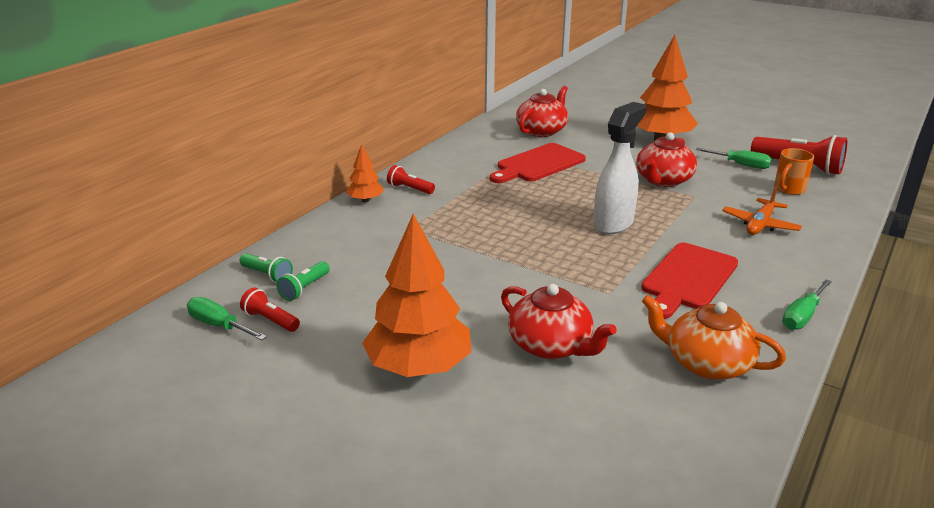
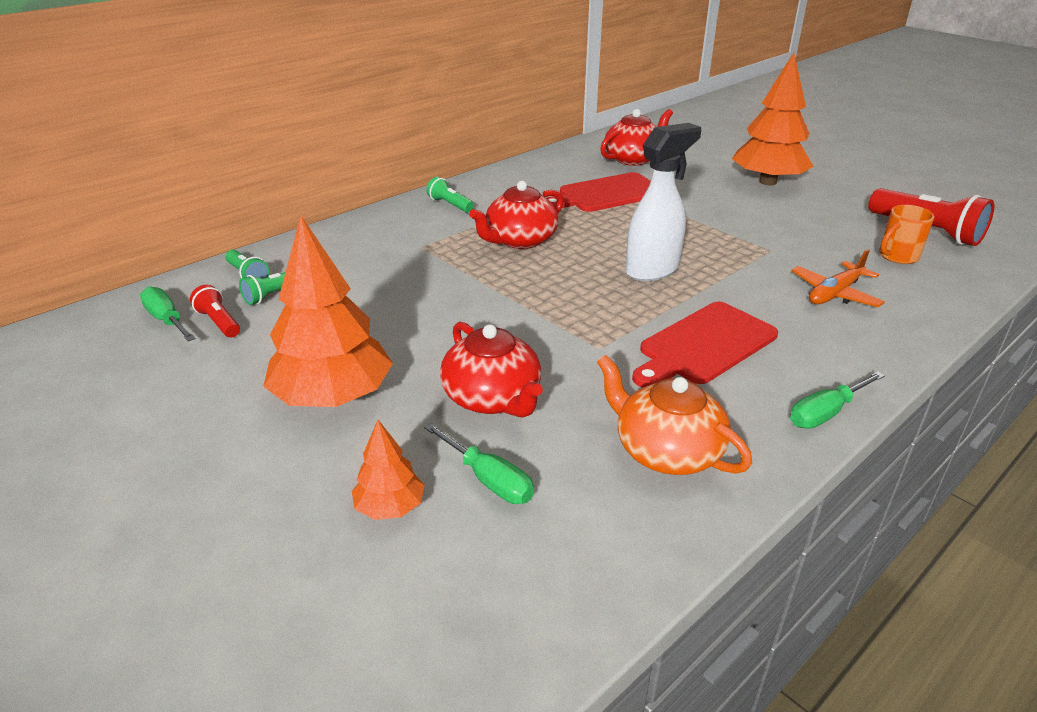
camera: 15 degrees right, 5 degrees up
(365, 200) = (396, 211): orange tree -> orange tree (390, 507)
(409, 189) = (450, 205): red flashlight -> green flashlight
(663, 180) = (742, 228): red teapot -> red teapot (520, 240)
(741, 165) = (851, 221): green screwdriver -> green screwdriver (489, 480)

